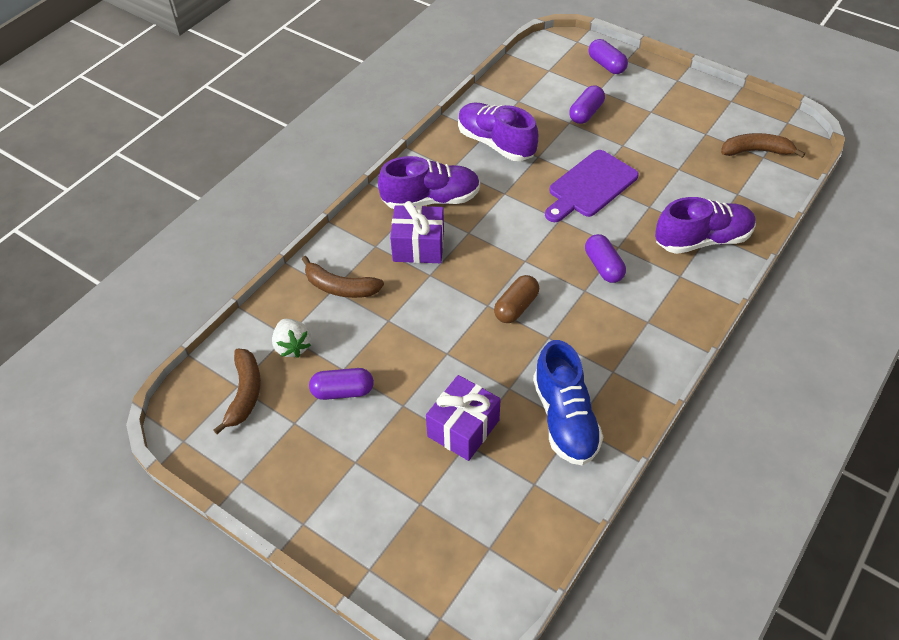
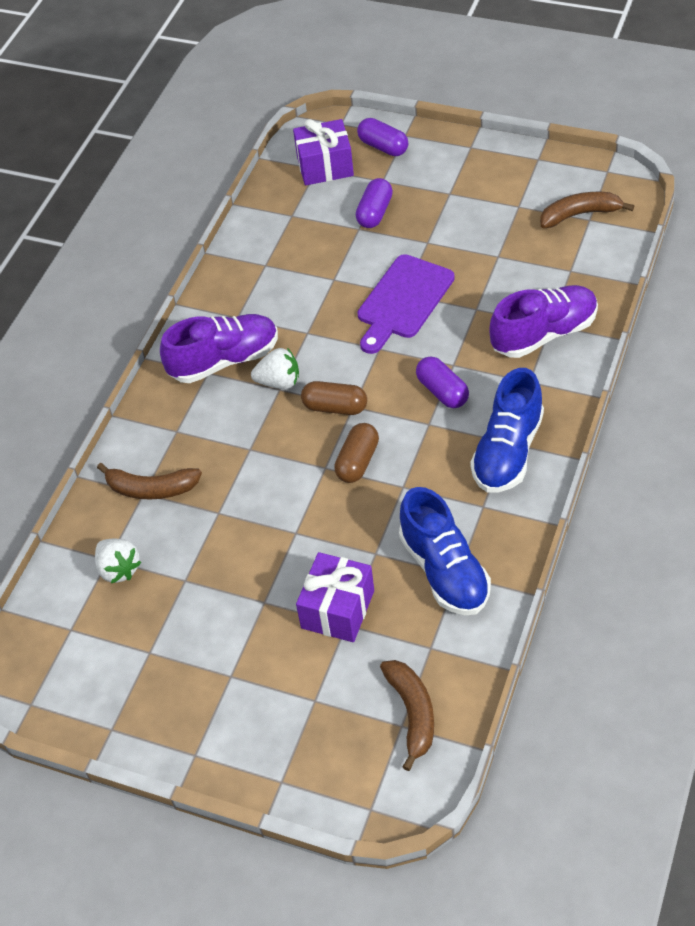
camera: 10 degrees left, 0 degrees up
(244, 393) = (82, 635): brown banana -> brown banana (412, 713)
(343, 391) = (192, 604): purple capsule -> none
(418, 246) = (226, 419): purple gift -> purple gift (325, 166)
(470, 227) = (279, 382): none -> white strawberry
(496, 143) = (280, 274): purple shoe -> none
(510, 258) = (335, 407): none -> brown capsule
(646, 330) = (507, 451): none -> blue shoe

